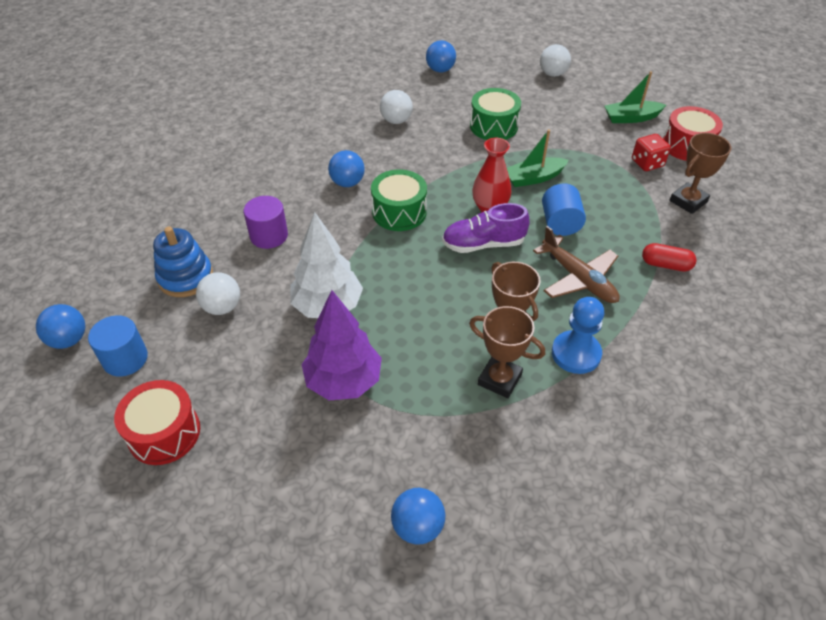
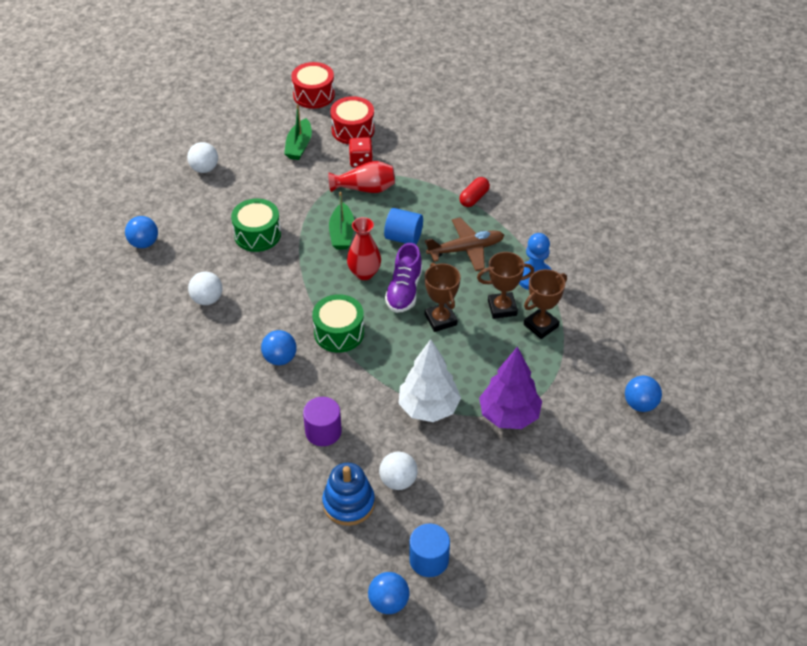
camera: 70 degrees left, 0 degrees up
(164, 433) = (516, 539): red drum -> red drum (314, 95)
(609, 177) = (365, 188): none -> red vase
(688, 201) = (416, 158): brown trophy -> brown trophy (441, 320)

